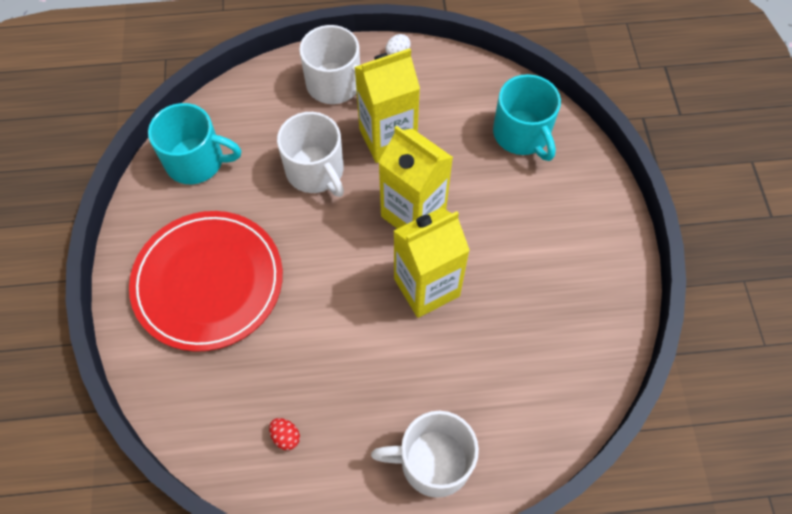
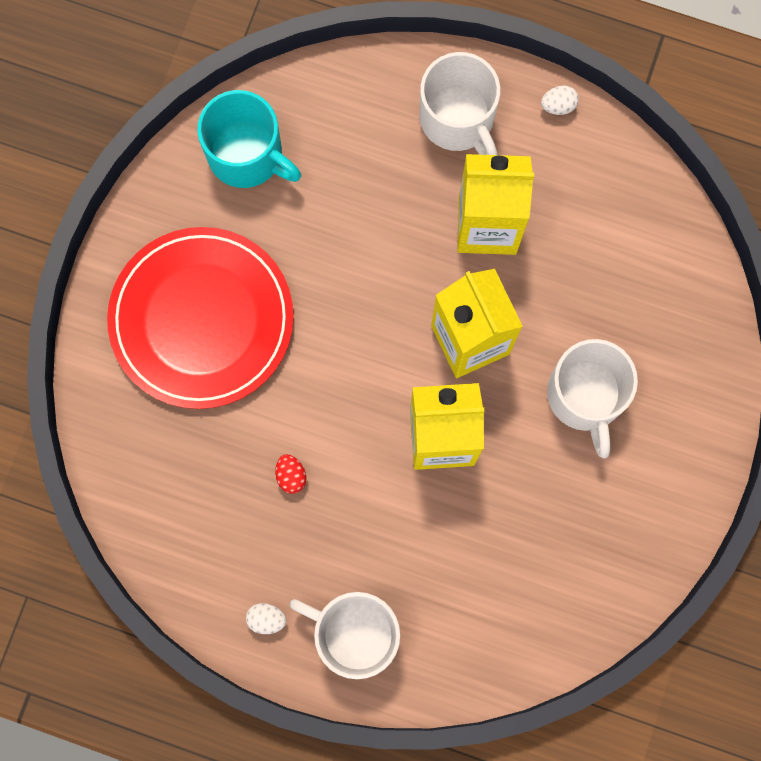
camera: 25 degrees right, 15 degrees up
(286, 436) = (214, 535): red egg -> red egg (291, 476)
(315, 171) = (381, 231): white mug -> white mug (585, 396)
(357, 483) = (266, 619): none -> white egg
(522, 134) = (654, 292): turquoise mug -> none

